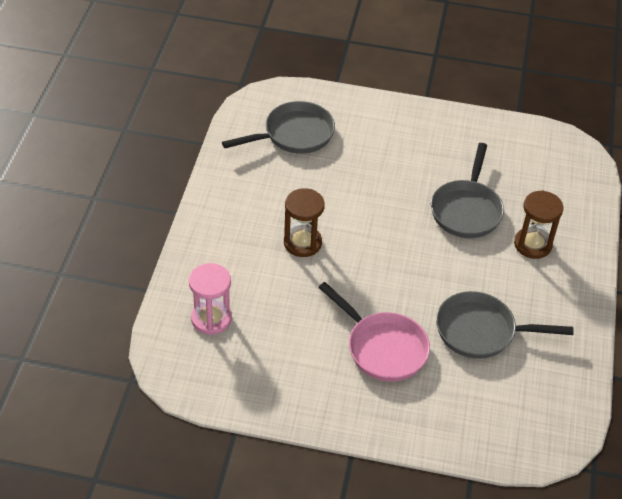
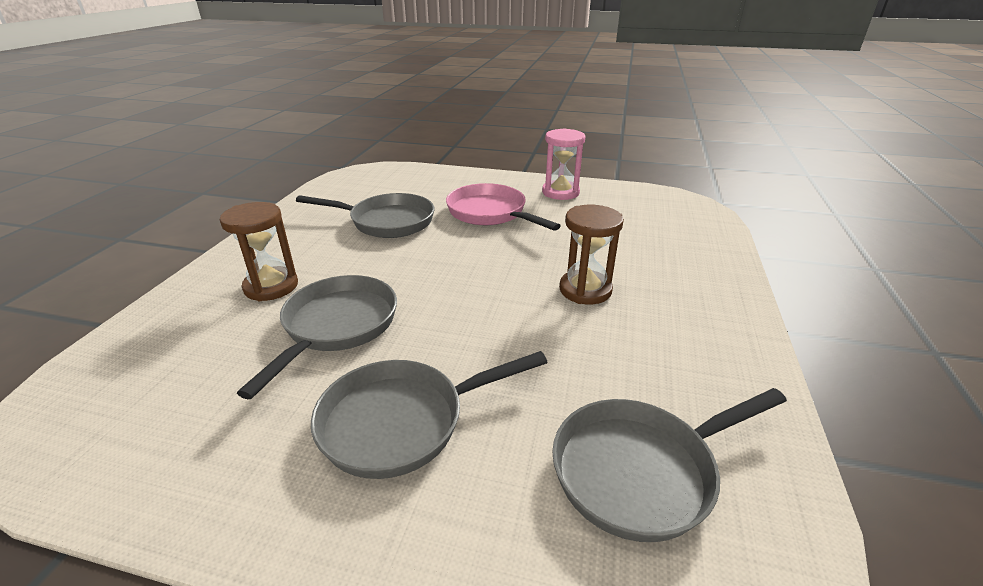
camera: 175 degrees left, 15 degrees down
(211, 319) = (670, 231): pink hourglass -> pink hourglass (560, 192)
(406, 154) = (401, 422): none -> grey pan

